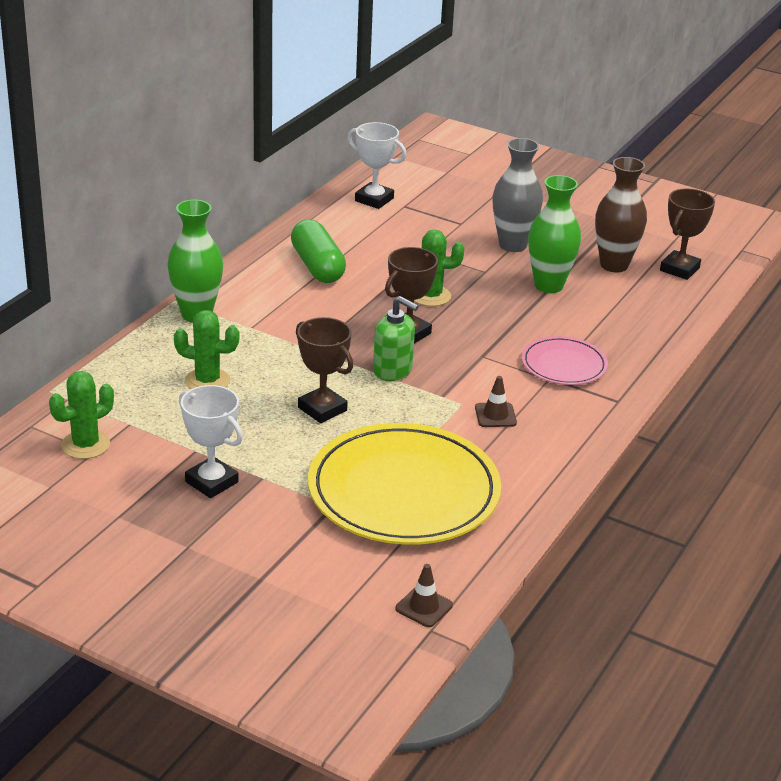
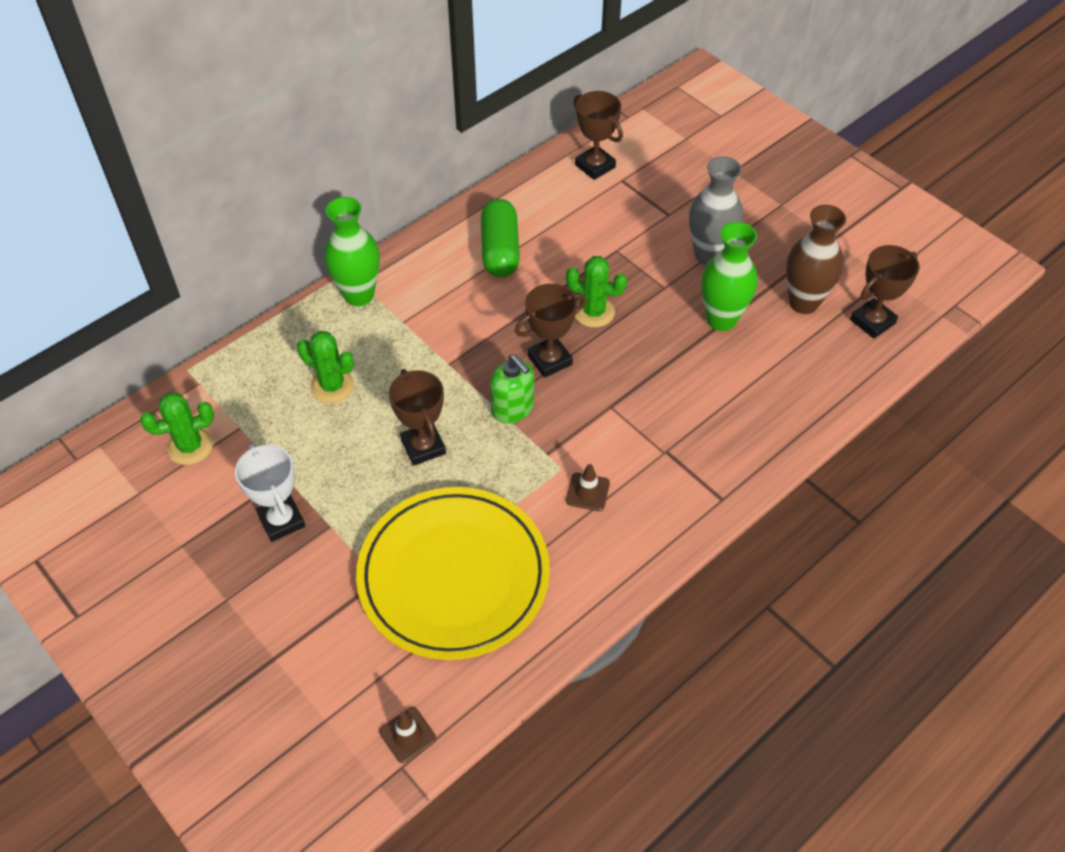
camera: 20 degrees right, 20 degrees up
(374, 199) = (595, 166): white trophy -> brown trophy
(564, 365) = (688, 436): pink plate -> none

